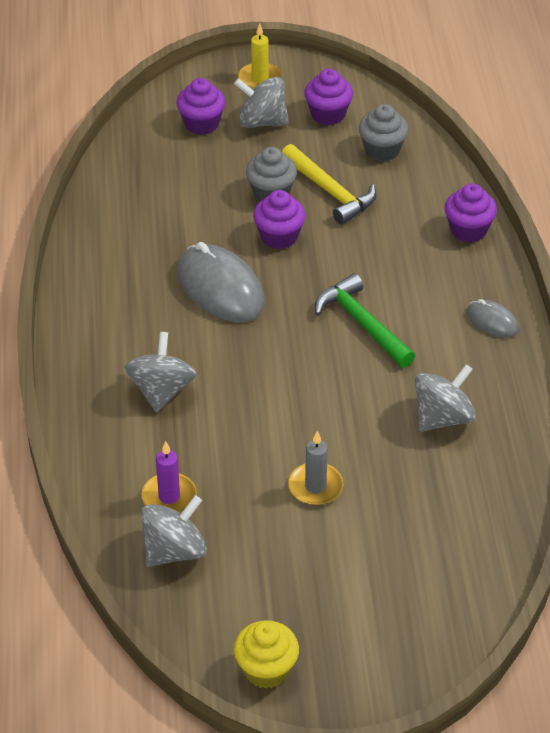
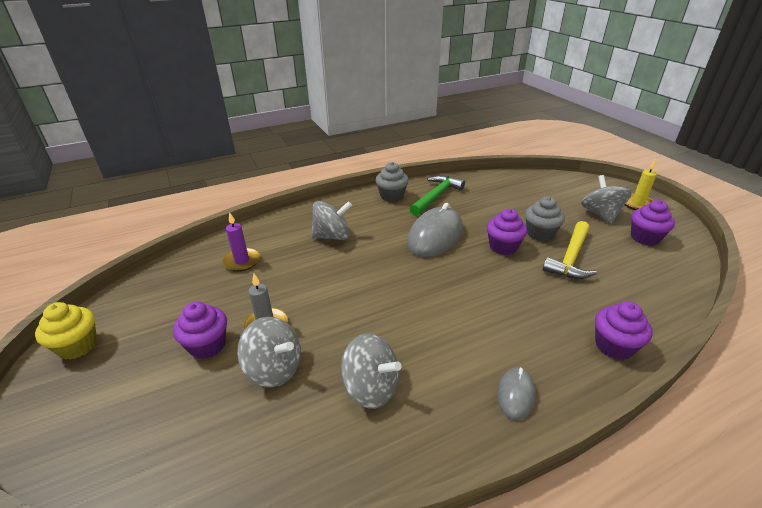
camera: 70 degrees right, 10 degrees down
(174, 550) = (195, 275): grey spinning top -> grey spinning top (274, 369)
(201, 124) = (569, 195): purple cupcake -> purple cupcake (207, 345)
(362, 323) = (450, 308): green hammer -> green hammer (436, 196)
(382, 150) = (644, 272): grey cupcake -> grey cupcake (392, 196)

